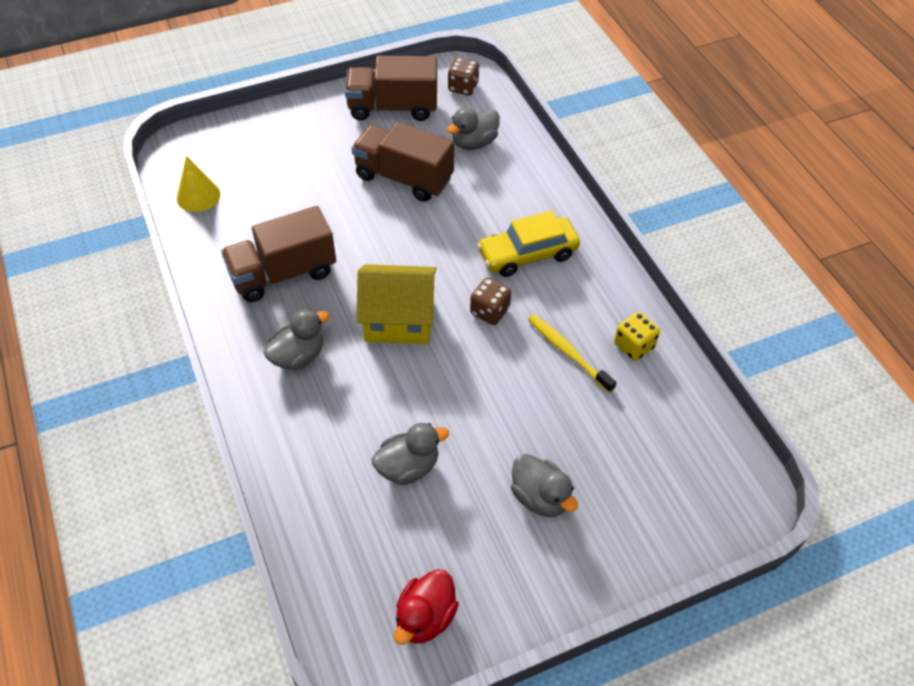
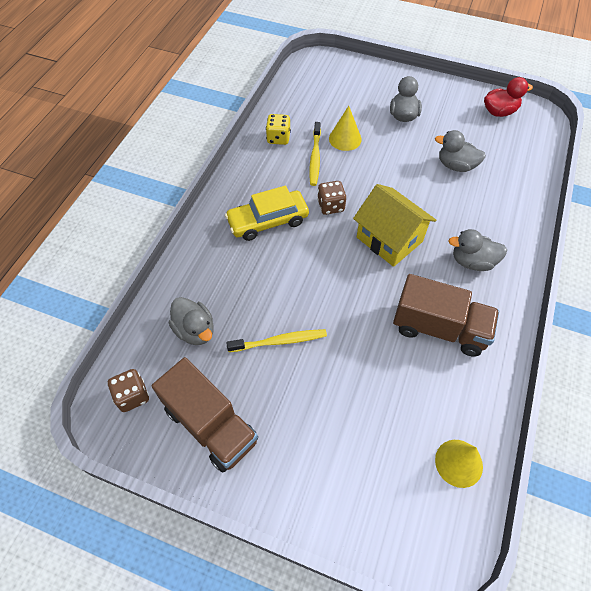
camera: 135 degrees left, 5 degrees up
(404, 178) = (279, 341): brown truck -> yellow toothbrush
(474, 143) = (195, 330): grey duck -> grey duck turned 45 degrees clockwise
(527, 254) = (268, 221): yellow car -> yellow car turned 135 degrees clockwise
(566, 403) = (345, 139): none -> yellow cone

